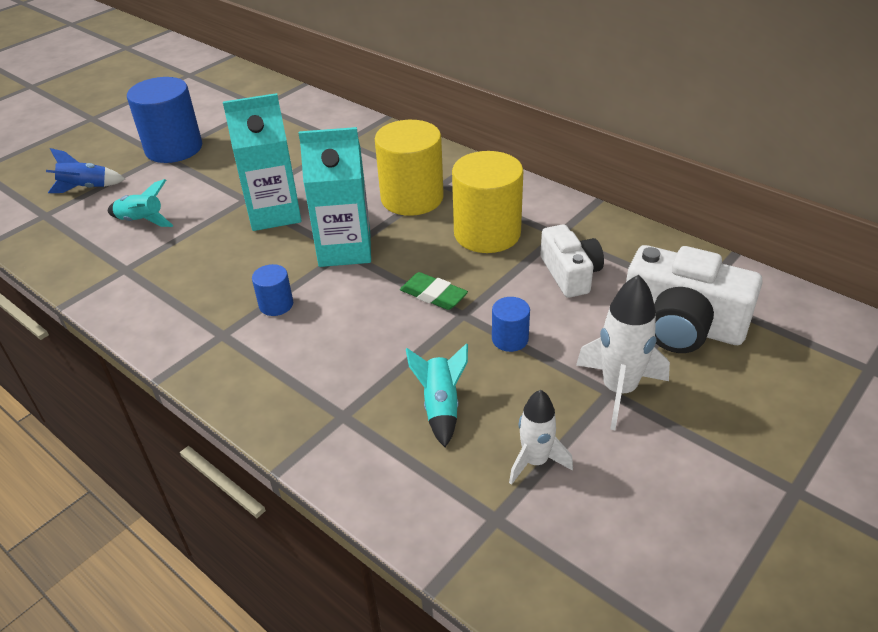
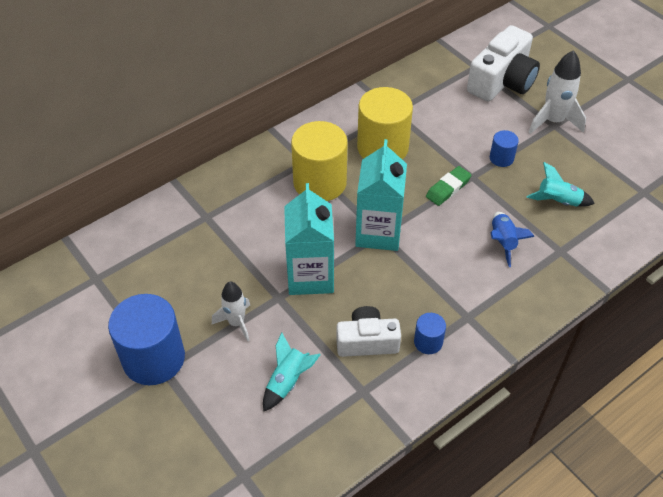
camera: 80 degrees left, 10 degrees up
(86, 188) = (203, 439): blue rocket -> blue rocket (503, 242)
(276, 305) = (439, 281): blue cylinder -> blue cylinder (428, 342)
(535, 461) = (605, 168): white rocket -> white rocket (236, 323)
(570, 274) = (441, 116): white camera -> white camera (367, 341)

